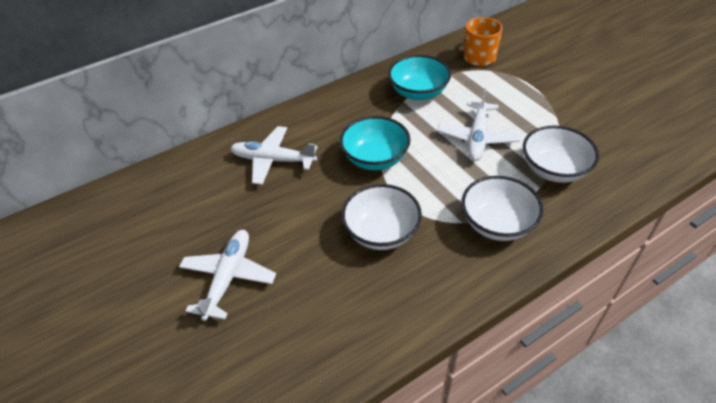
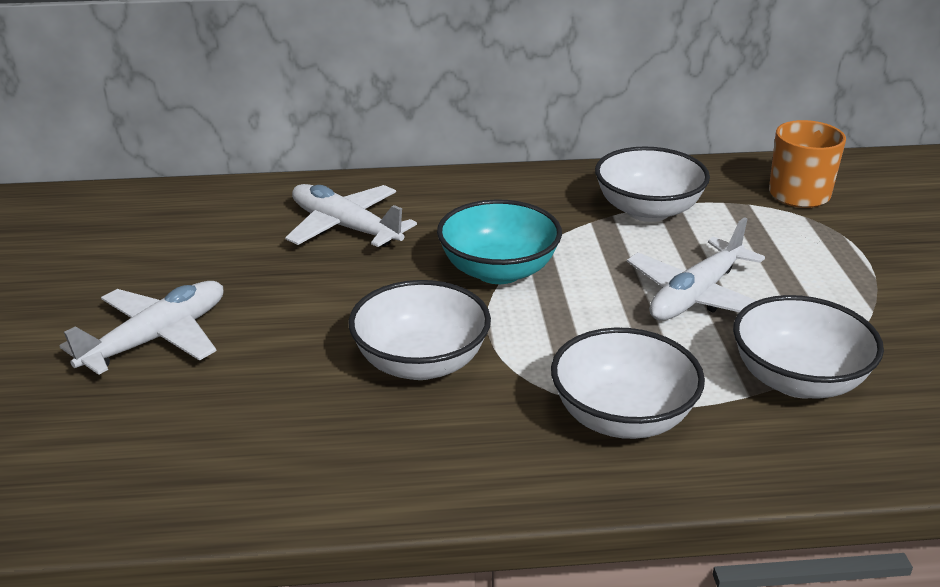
camera: 25 degrees right, 15 degrees down
(418, 92) = (648, 210): turquoise bowl -> white bowl

